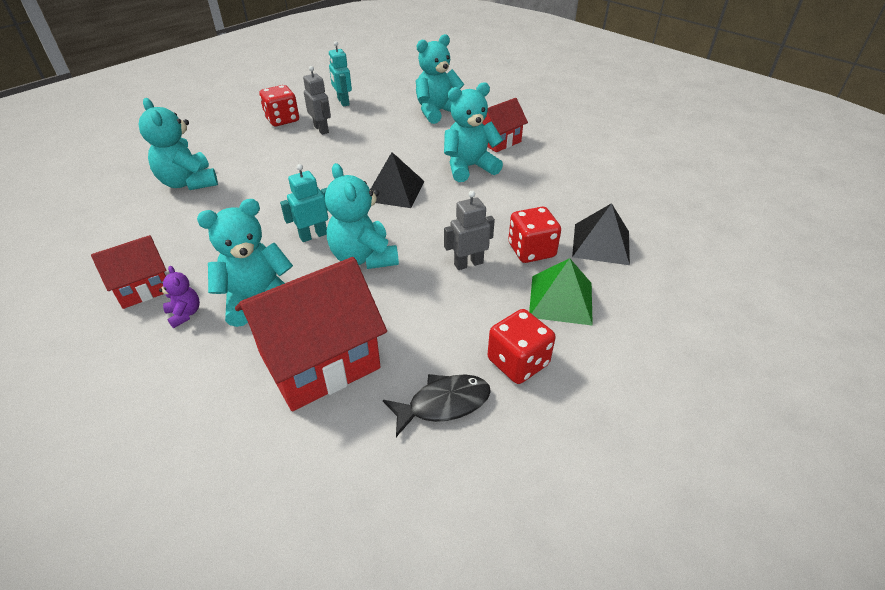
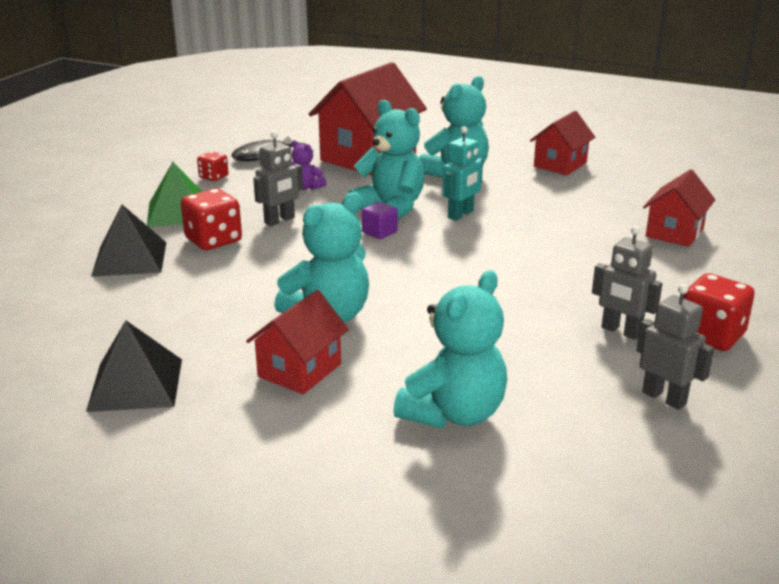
camera: 160 degrees right, 15 degrees down
(185, 314) = (501, 159): purple teddy bear -> purple teddy bear (306, 187)
(188, 182) = (674, 232): turquoise teddy bear -> red house
(343, 102) = (664, 398): turquoise robot -> grey robot
(393, 230) = (379, 232): none -> purple cube
(394, 190) = (413, 268): black pyramid -> black pyramid (136, 384)
(518, 362) = (213, 177): red dice -> red dice, size x0.58

